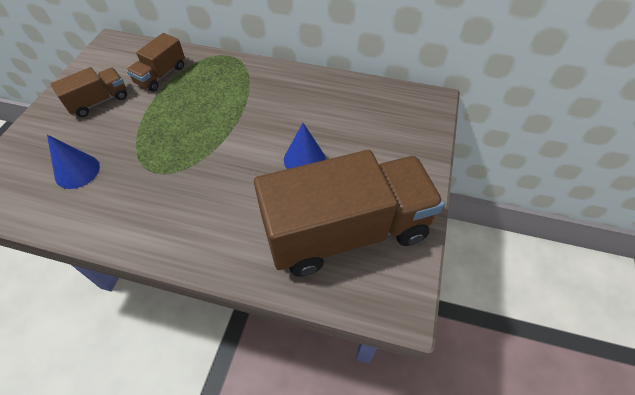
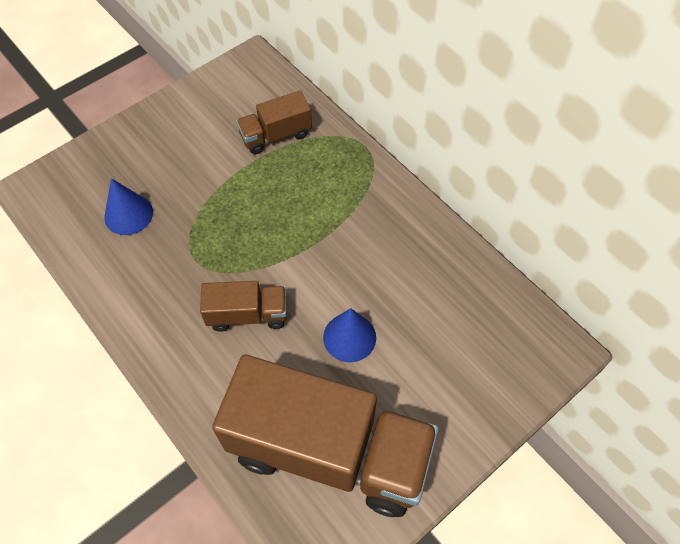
camera: 35 degrees right, 5 degrees up
(99, 101) = (195, 137): brown truck -> brown truck (247, 314)

